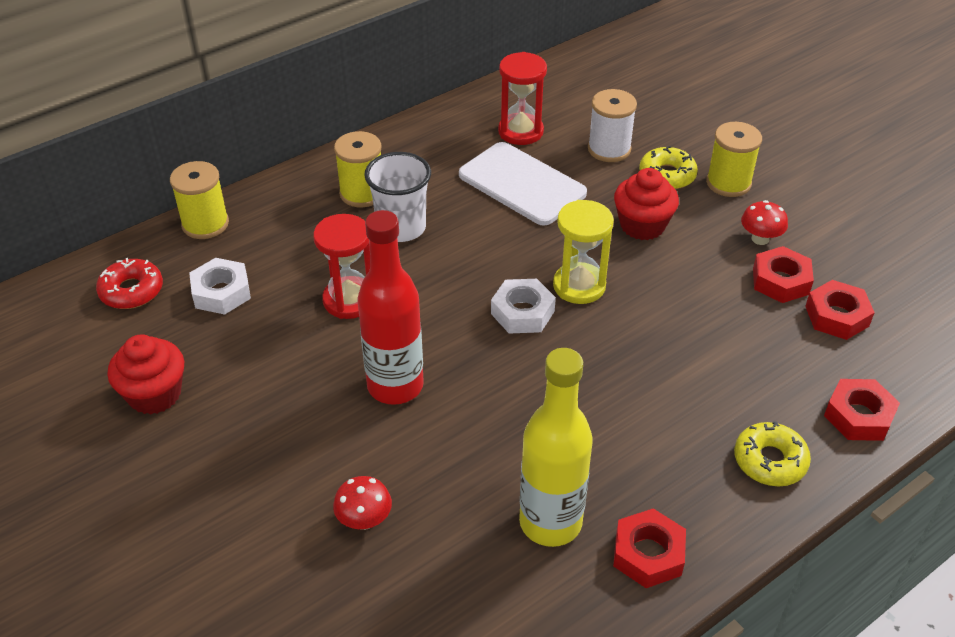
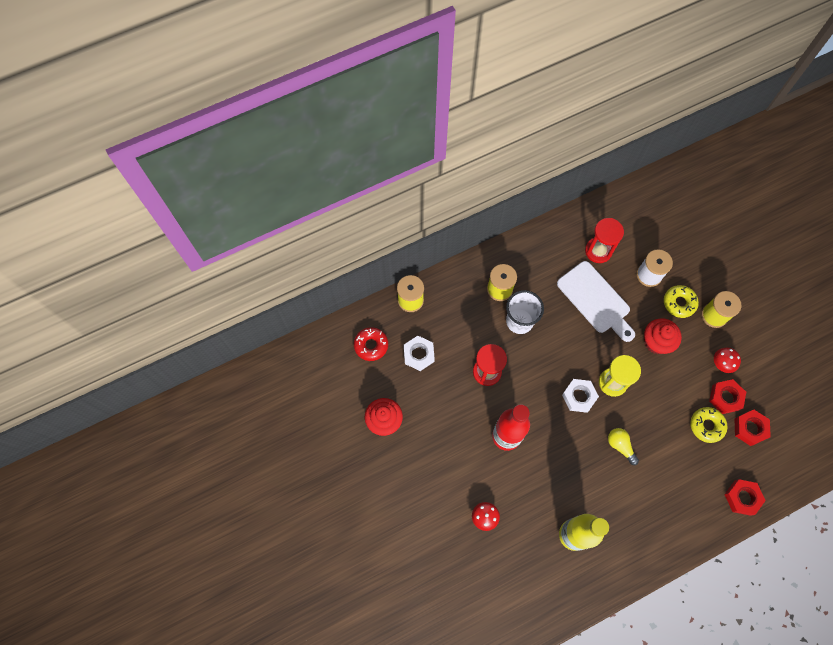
camera: 10 degrees right, 25 degrees up
(612, 371) = (620, 446): none -> yellow light bulb
(648, 554) = (617, 561): red nut -> none
(770, 461) = (689, 518): yellow donut -> yellow donut (706, 425)

